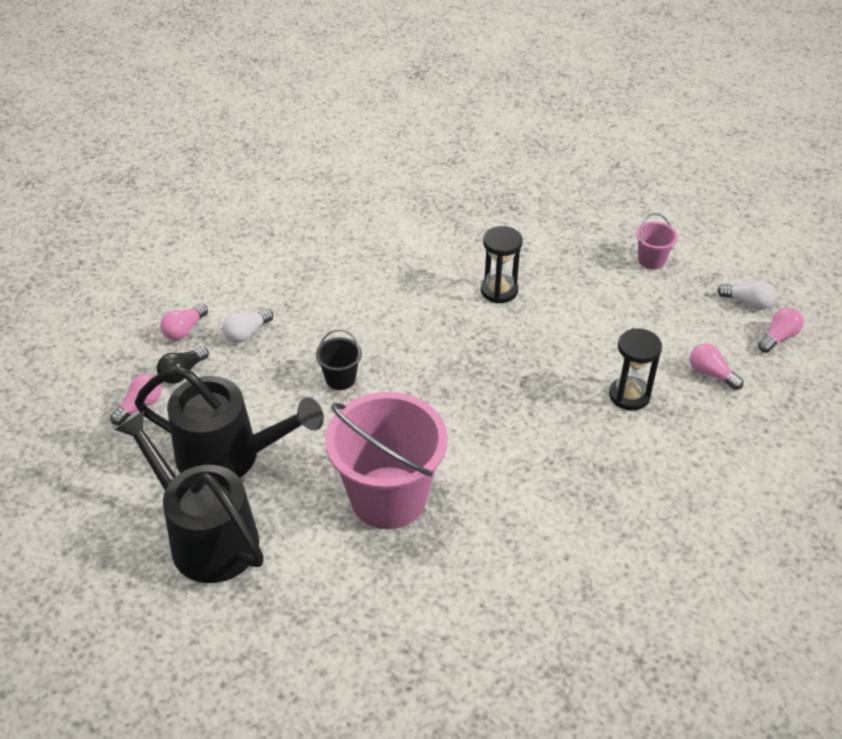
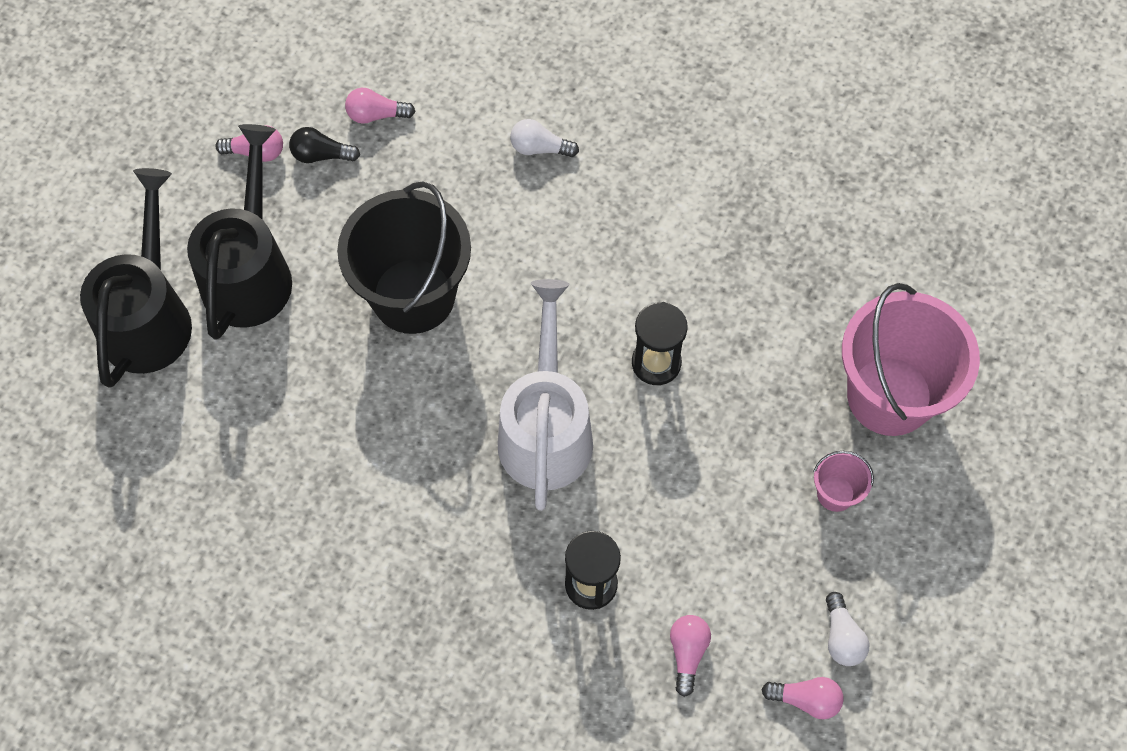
camera: 55 degrees right, 20 degrees up
(230, 456) = (250, 270): black watering can -> black watering can turned 150 degrees counterclockwise
(247, 333) = (413, 171): white light bulb -> white light bulb (539, 148)
(340, 379) = (413, 296): black bucket -> black bucket, size x2.33
(388, 497) = (294, 437): pink bucket -> pink bucket (889, 396)
(499, 362) = (545, 428): none -> white watering can

